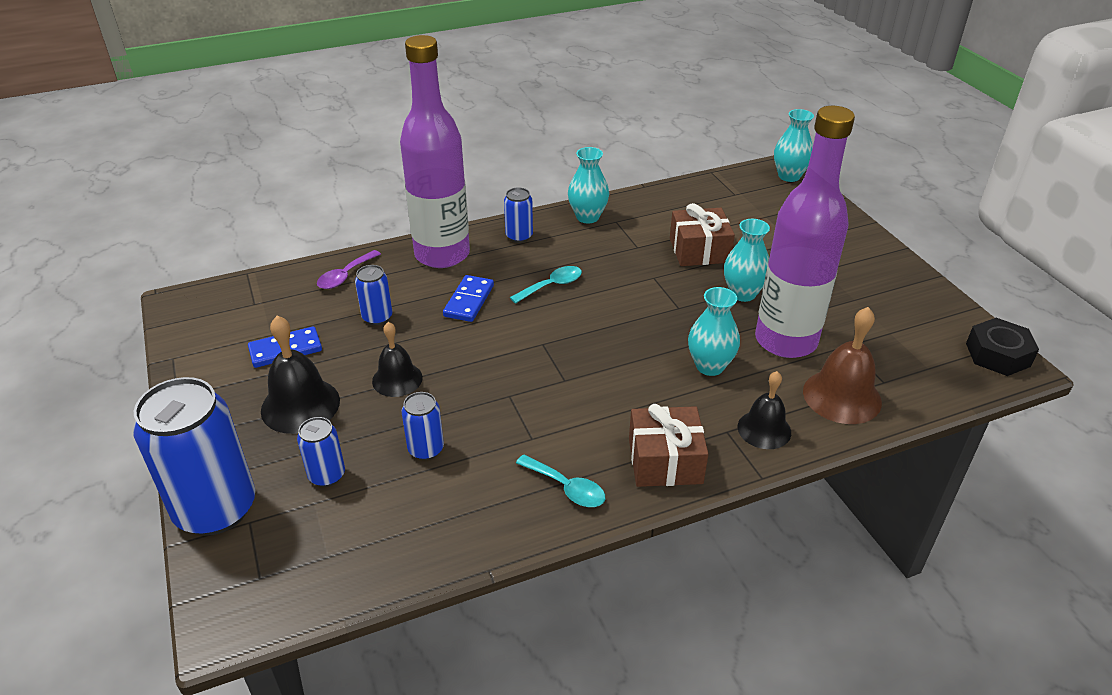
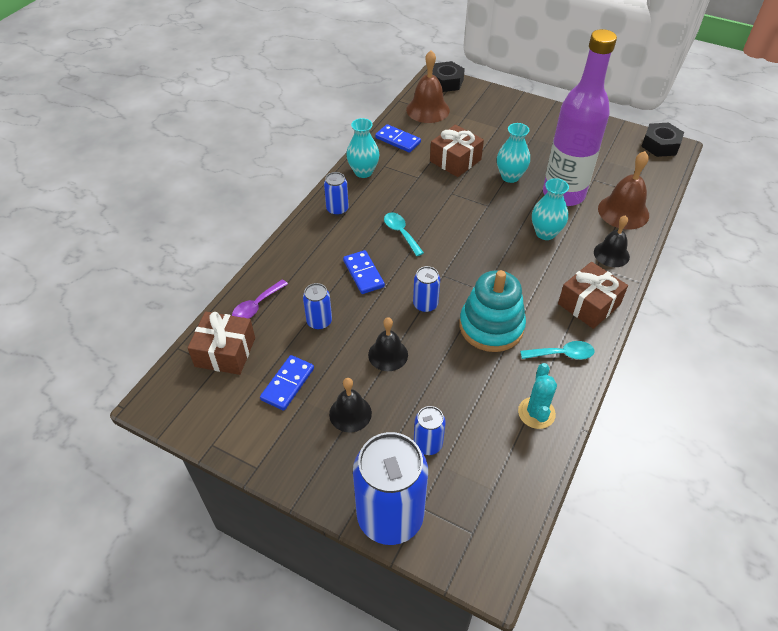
camera: 40 degrees left, 10 degrees up
(274, 297) = (225, 352): none -> brown gift
(300, 405) = (350, 413): black bell -> black bell, size x0.67
(345, 276) = (256, 306): purple spoon -> purple spoon turned 45 degrees clockwise
(426, 449) = (462, 386): blue can -> blue can (425, 304)
(442, 254) = (303, 251): purple bottle -> none
(463, 521) = (536, 413): none -> turquoise cactus
(527, 416) = (491, 326): none -> turquoise stacking toy
(552, 285) = (401, 233): turquoise spoon -> turquoise spoon turned 45 degrees counterclockwise
(661, 205) = (398, 140): none -> blue domino
(732, 192) = (428, 110): none -> brown bell
(789, 176) = (446, 82): turquoise vase -> black nut

